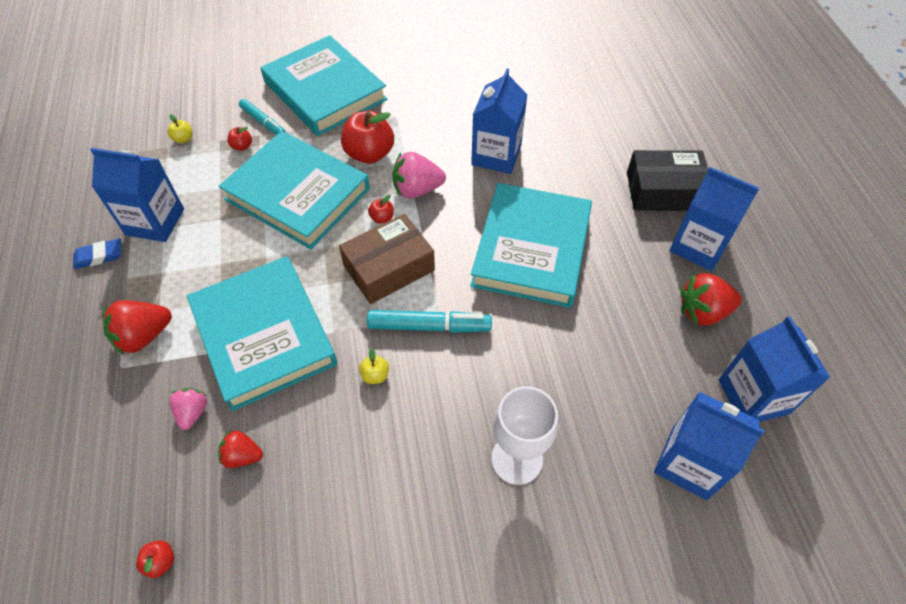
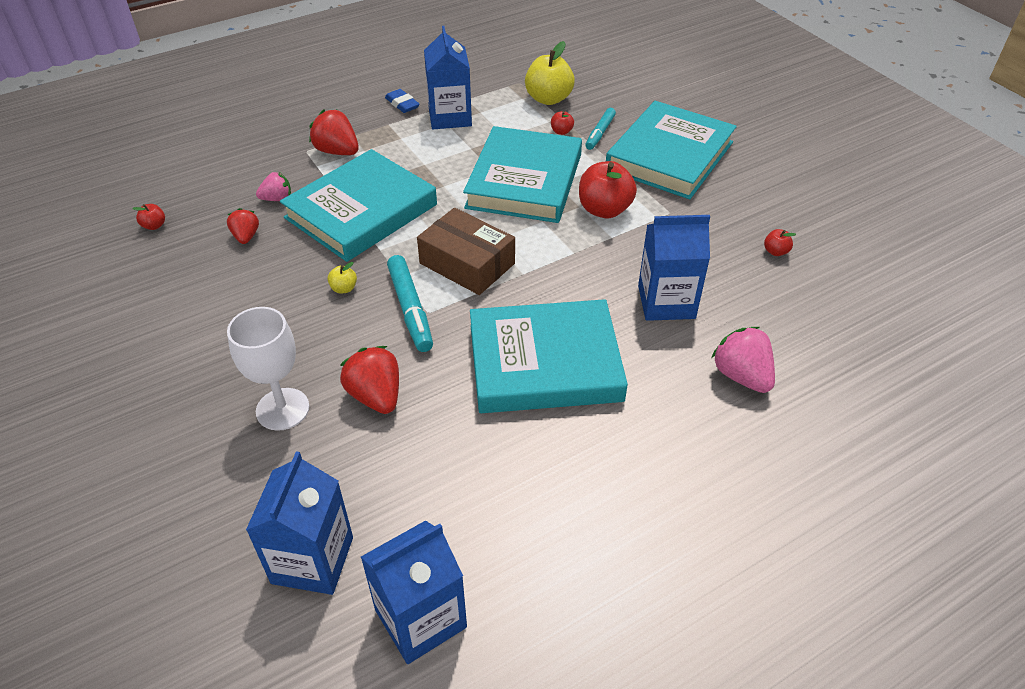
camera: 70 degrees right, 10 degrees down
(183, 139) = (548, 99): yellow apple -> yellow apple, size x2.18
(382, 218) = (526, 242): red apple -> red apple (775, 251)
(417, 190) = (577, 255): pink strawberry -> pink strawberry (741, 376)
(664, 191) = (710, 473): black box -> none
(698, 246) = (635, 526): blue carton -> none
(702, 311) = (529, 545): red strawberry -> red strawberry (376, 396)

